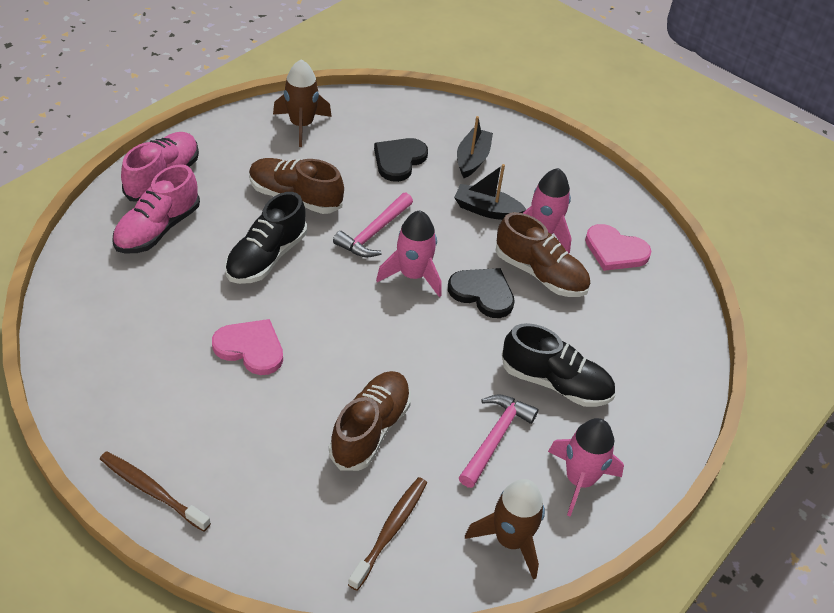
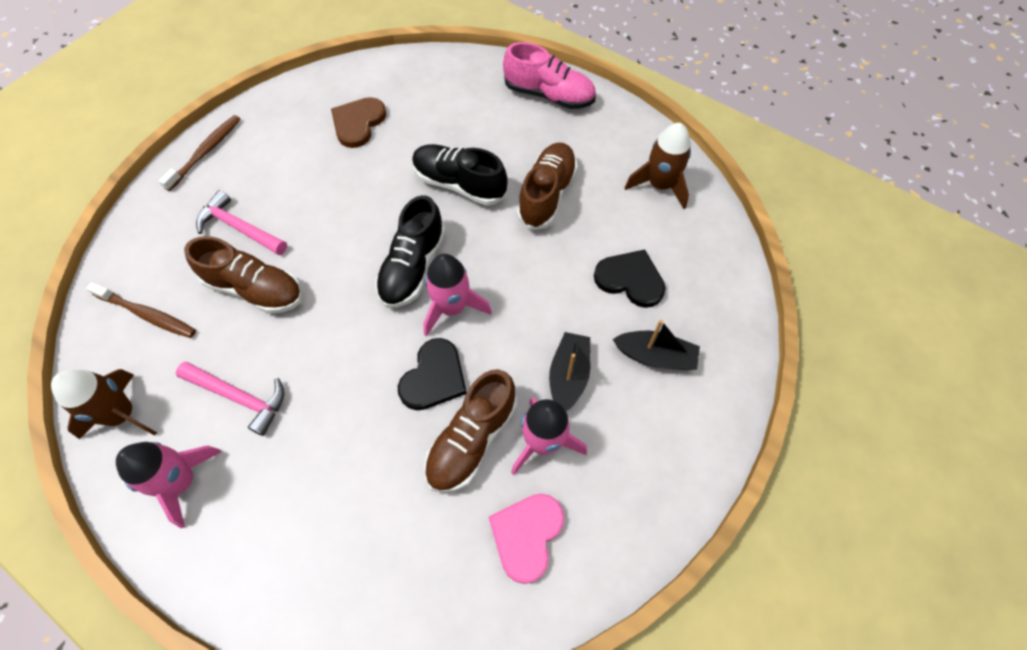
camera: 90 degrees right, 15 degrees up
(151, 336) = (358, 123): none -> brown heart
(158, 229) = (482, 104): pink shoe -> none
(250, 348) = (347, 189): pink heart -> none
(374, 233) = (509, 267): pink hammer -> pink hammer (240, 228)
(555, 383) = (308, 457): black shoe -> black shoe (413, 267)

